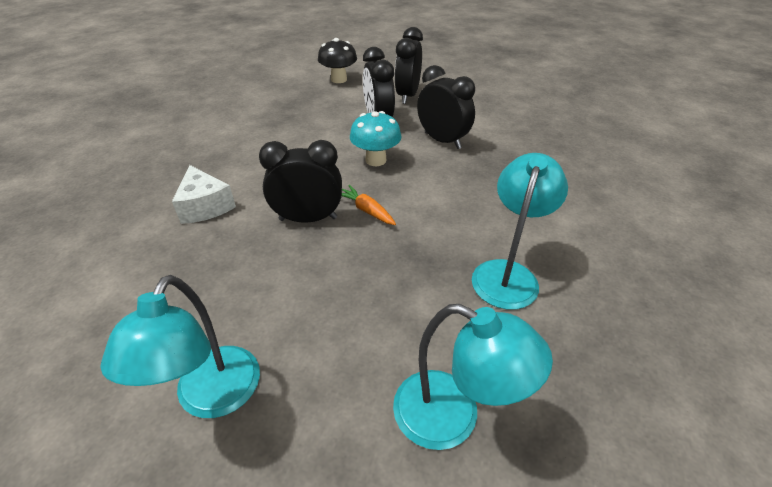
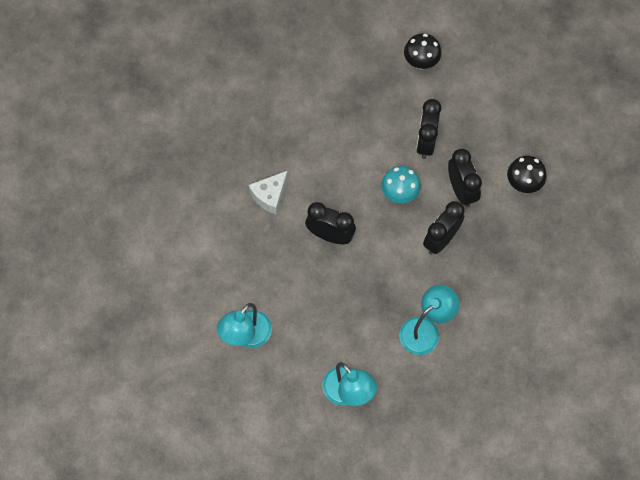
camera: 25 degrees right, 25 degrees up
(205, 206) = (270, 196): white cheese -> white cheese turned 45 degrees clockwise
(366, 210) = (369, 243): orange carrot -> none
(407, 96) = (468, 115): black clock -> black clock (441, 240)
(500, 120) = (523, 183): none -> black mushroom

